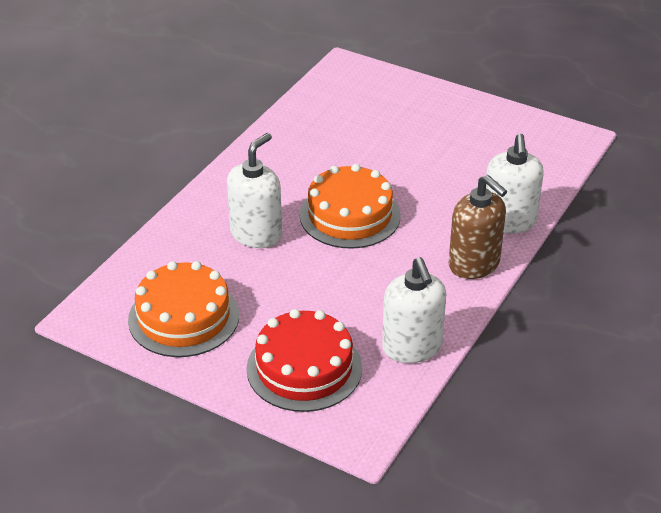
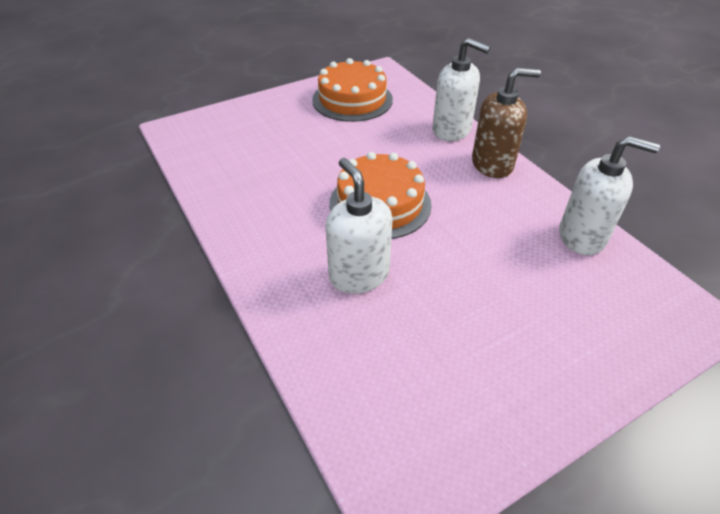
camera: 60 degrees left, 5 degrees up
(184, 317) = (457, 390): orange cake -> orange cake (352, 99)
(304, 368) = (585, 319): red cake -> none

